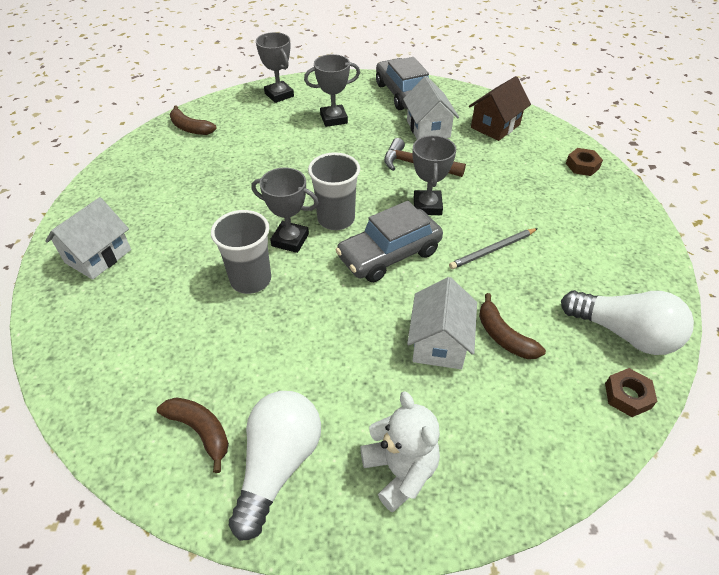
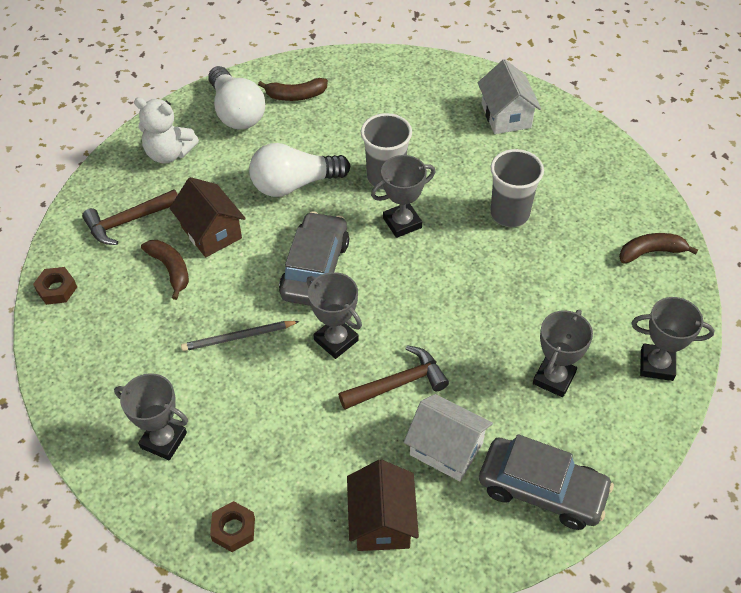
camera: 135 degrees right, 5 degrees up
(336, 219) = (393, 266): grey cup -> grey cup (510, 214)
(439, 343) = (211, 232): white house -> brown house
(492, 250) = (238, 337): grey pencil -> grey pencil turned 120 degrees counterclockwise
(503, 336) = (170, 269): brown banana -> brown banana turned 45 degrees clockwise
(509, 416) = (128, 221): none -> brown hammer
(597, 227) = (163, 440): none -> grey trophy
(624, 333) = (82, 338): white light bulb -> white light bulb (294, 184)

